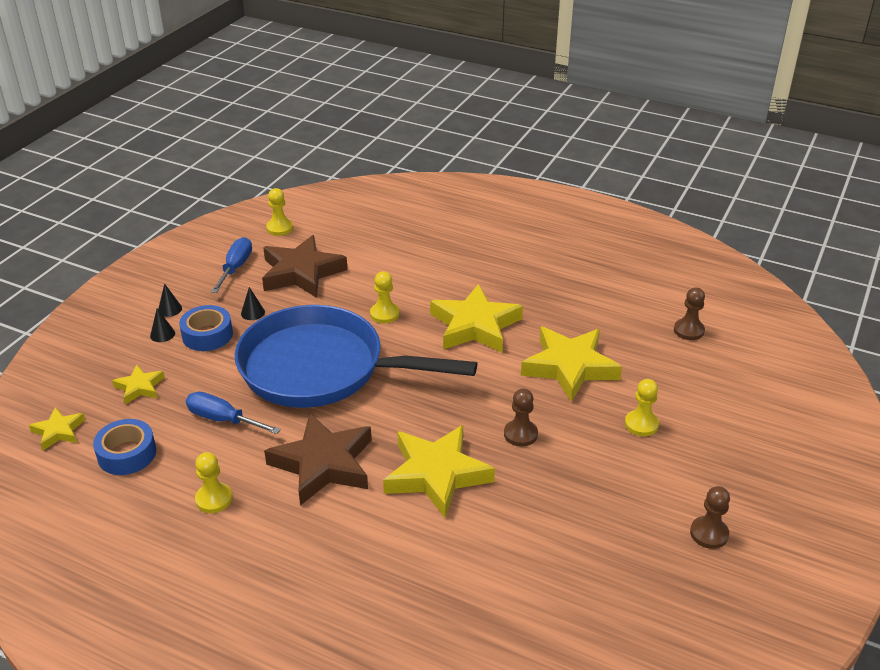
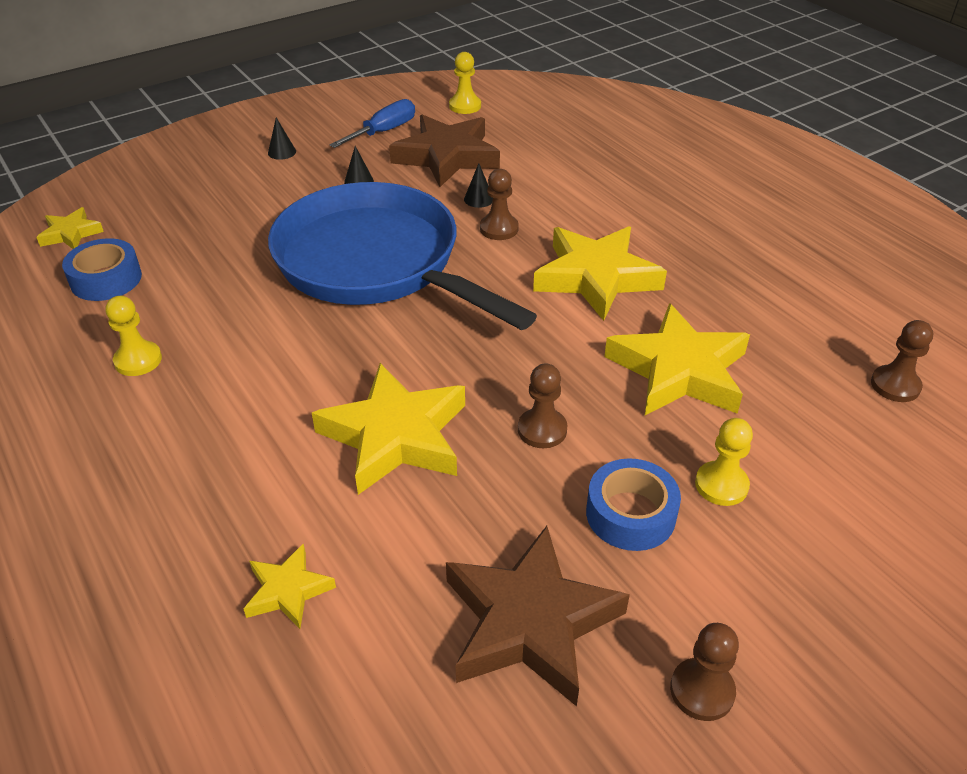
camera: 30 degrees right, 5 degrees up
(139, 387) = (181, 218): yellow star -> yellow star (288, 590)
(162, 334) = (252, 174): black cone -> black cone (479, 199)
(207, 335) = (293, 189): blue tape -> blue tape (630, 514)
(223, 419) = (226, 280): blue screwdriver -> none
(323, 464) = (281, 369): brown star -> brown star (529, 622)
(384, 314) = (499, 229): yellow pawn -> brown pawn

